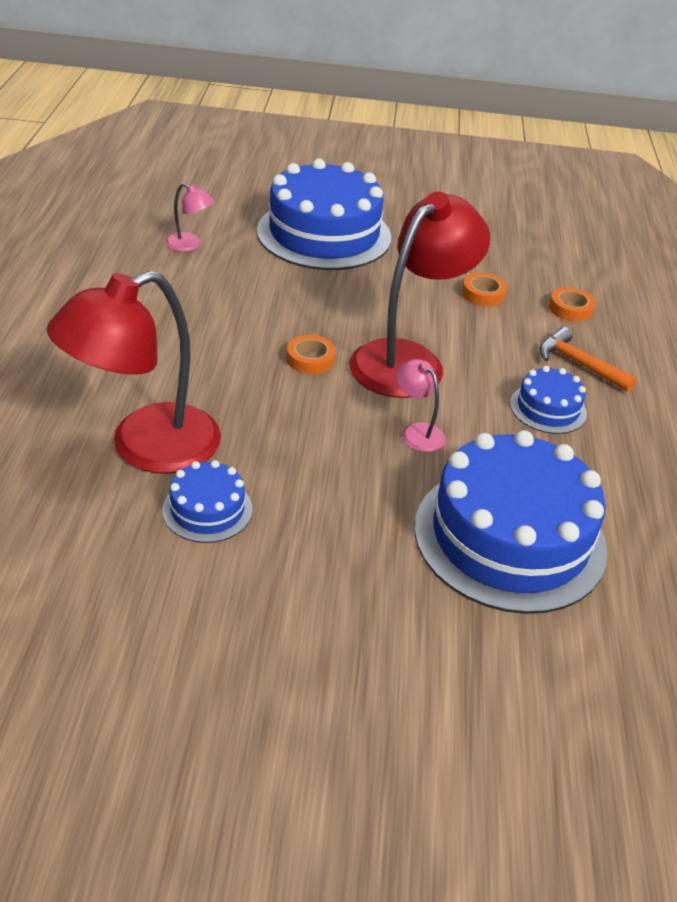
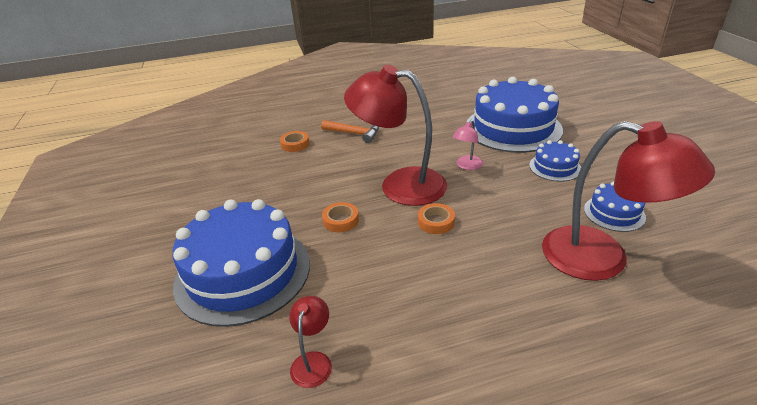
camera: 105 degrees left, 5 degrees down
(190, 245) = (313, 361): pink lamp -> red lamp
(483, 294) = (297, 175): orange tape -> orange tape (341, 220)
(548, 408) = (404, 135): blue cake -> blue cake (555, 167)
(579, 364) = (354, 133): orange hammer -> orange hammer turned 90 degrees counterclockwise

